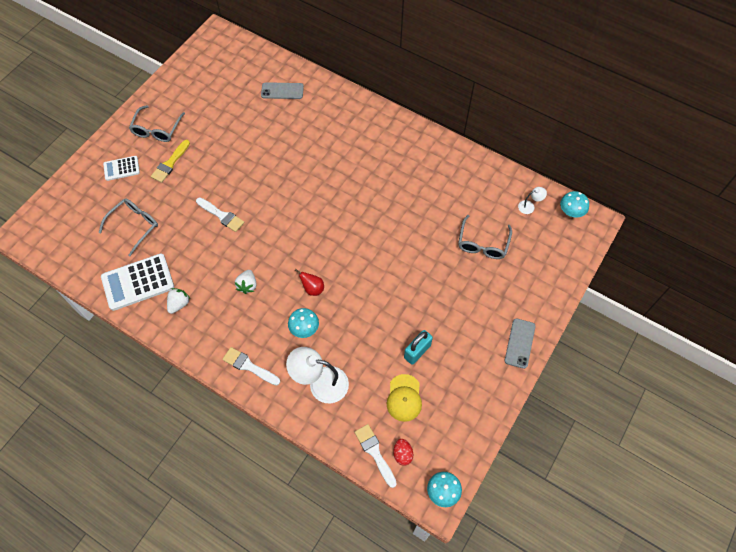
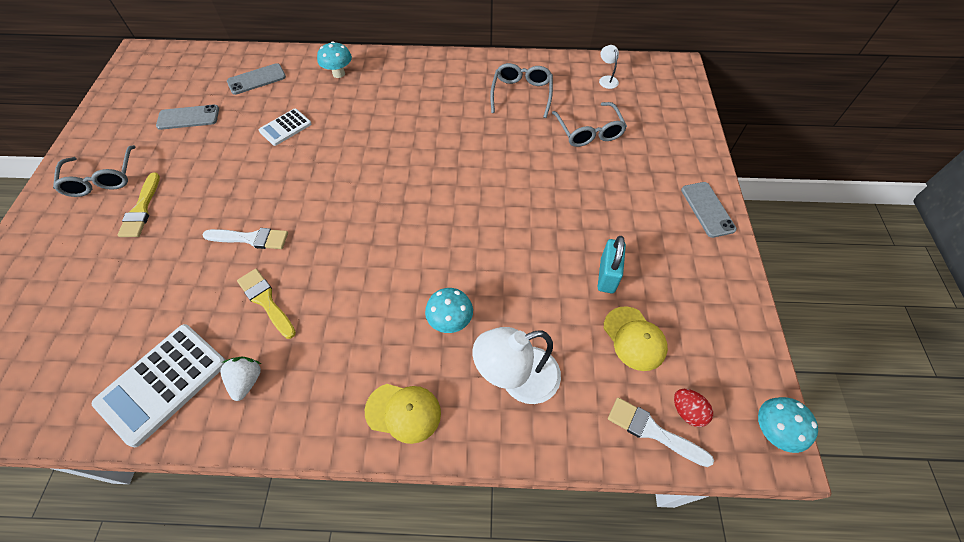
camera: 30 degrees left, 5 degrees down
(121, 168) = (66, 245): white calculator -> white calculator (285, 127)
(134, 226) = (121, 309): grey glasses -> grey glasses (521, 94)
(211, 261) = (266, 301): none -> yellow brush
(225, 104) = (188, 117): none -> grey phone
(247, 285) = (337, 306): white strawberry -> none
(249, 366) = (403, 412): white brush -> yellow cap
(312, 288) = (429, 267): red pear -> none
(529, 206) = (606, 79): white lamp -> white lamp turned 60 degrees counterclockwise
(570, 212) = (649, 69): turquoise mushroom -> turquoise mushroom (338, 73)

